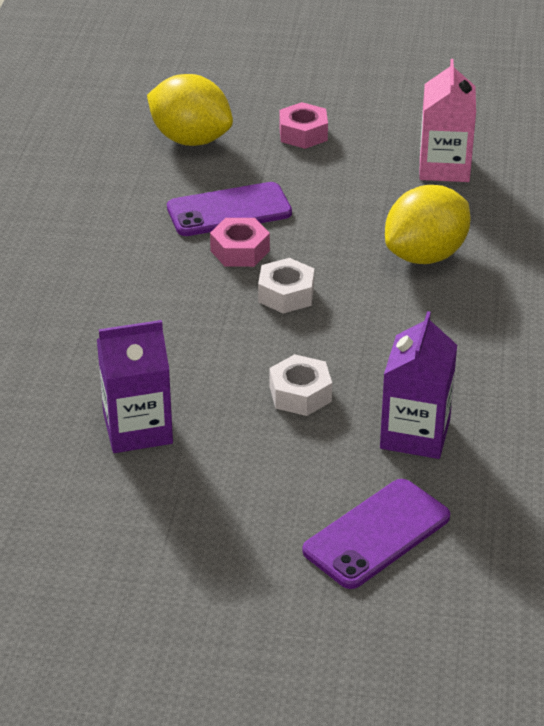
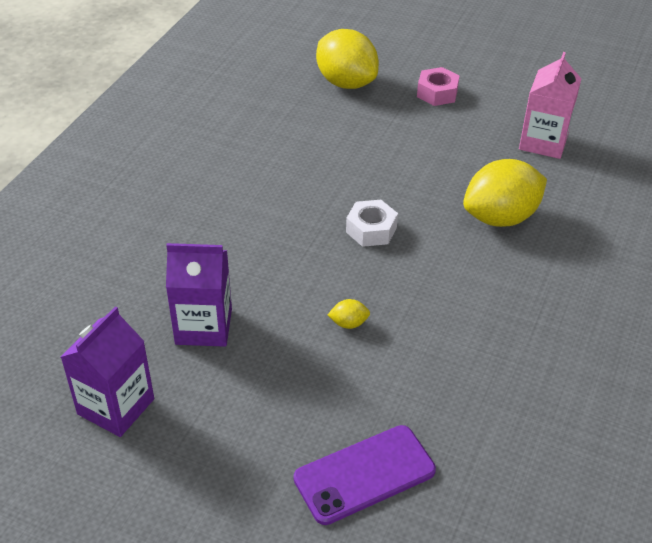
camera: 15 degrees right, 5 degrees up
(229, 210) = (353, 147): purple phone -> none
(240, 251) = (348, 184): pink nut -> none
(300, 394) = (348, 323): white nut -> yellow lemon
(415, 434) = (433, 383): purple carton -> purple carton (116, 406)

